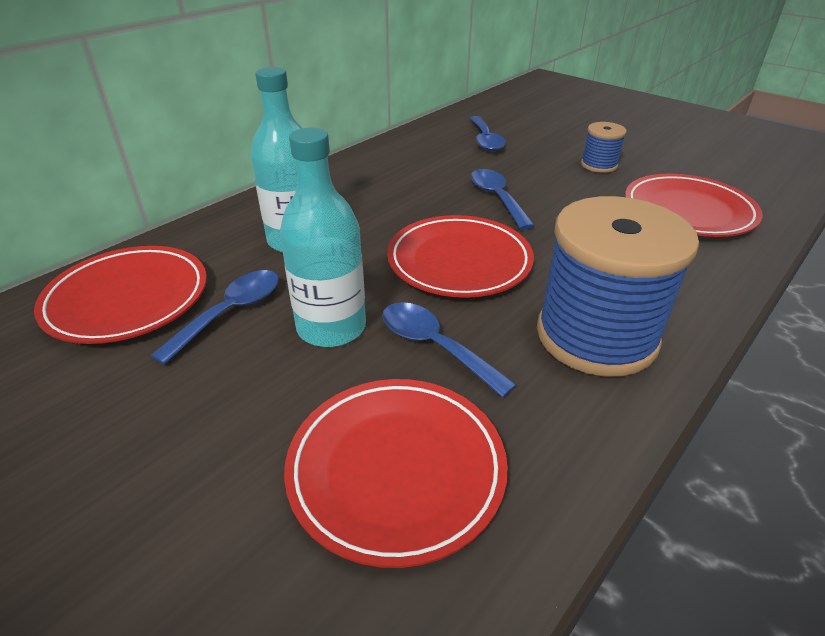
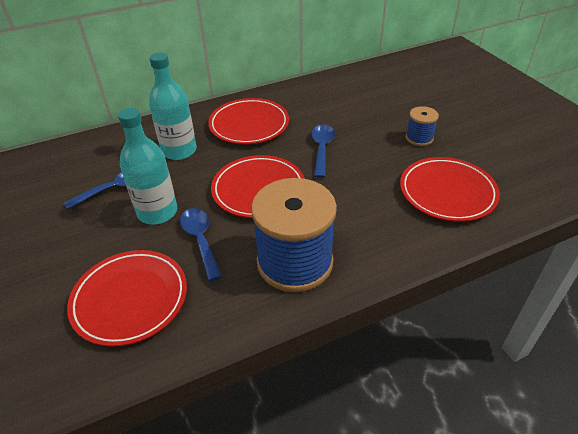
camera: 25 degrees right, 5 degrees up
(127, 299) = (74, 166): red plate -> red plate (249, 125)
(485, 140) = (356, 99): blue spoon -> none

